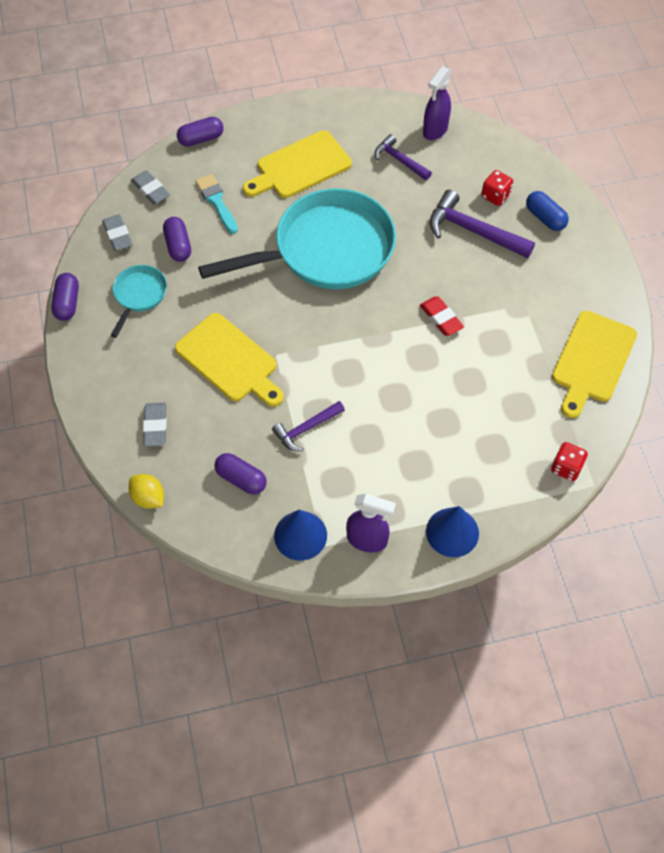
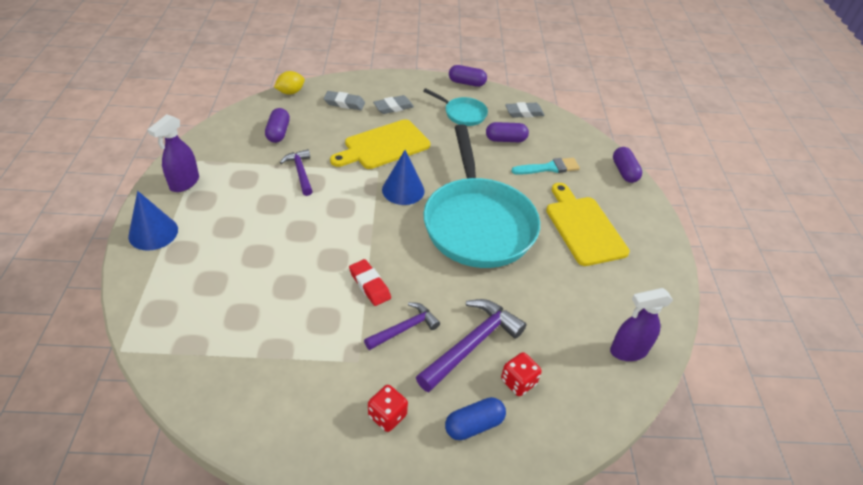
camera: 100 degrees right, 15 degrees down
(151, 190) = (568, 135): grey eraser -> grey eraser (393, 107)
(241, 479) = (278, 133): purple capsule -> purple capsule turned 45 degrees counterclockwise
(300, 535) = (214, 151): blue cone -> blue cone (403, 190)
(399, 160) = (584, 306): purple hammer -> purple hammer (404, 328)
(435, 130) = (628, 351): purple spray bottle -> purple spray bottle turned 60 degrees counterclockwise
(441, 318) = (369, 285): red eraser -> red eraser turned 75 degrees clockwise
(566, 468) = (153, 333): red dice -> red dice (387, 415)
(592, 360) = (258, 403): yellow cutting board -> none

